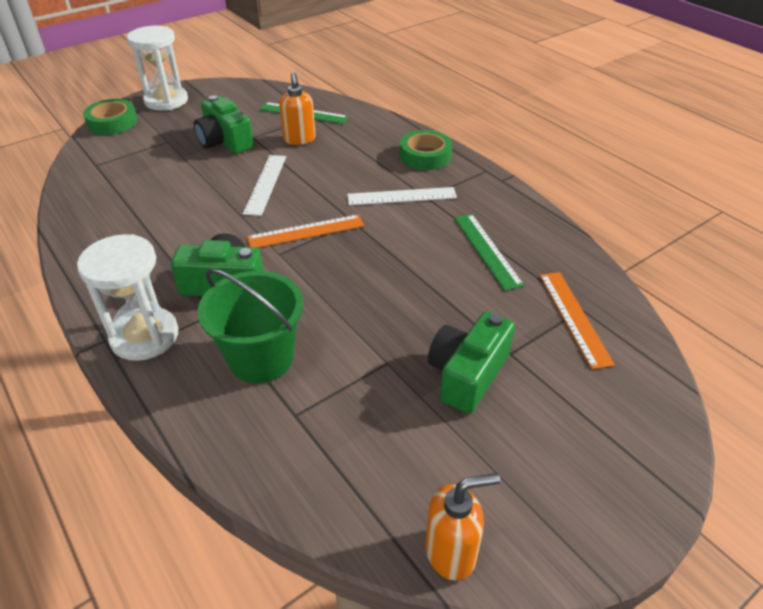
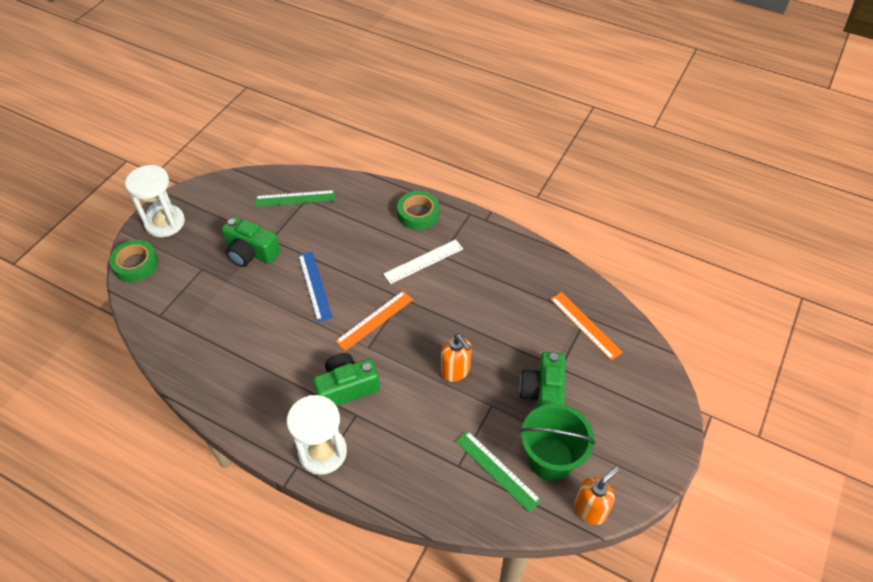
camera: 25 degrees left, 10 degrees up
(261, 358) = (411, 436): green bucket -> green bucket (550, 459)
(265, 184) = (314, 286): white ruler -> blue ruler
(299, 139) = (311, 229): orange soap dispenser -> orange soap dispenser (455, 371)
(487, 250) = (507, 290): green ruler -> green ruler (497, 470)

